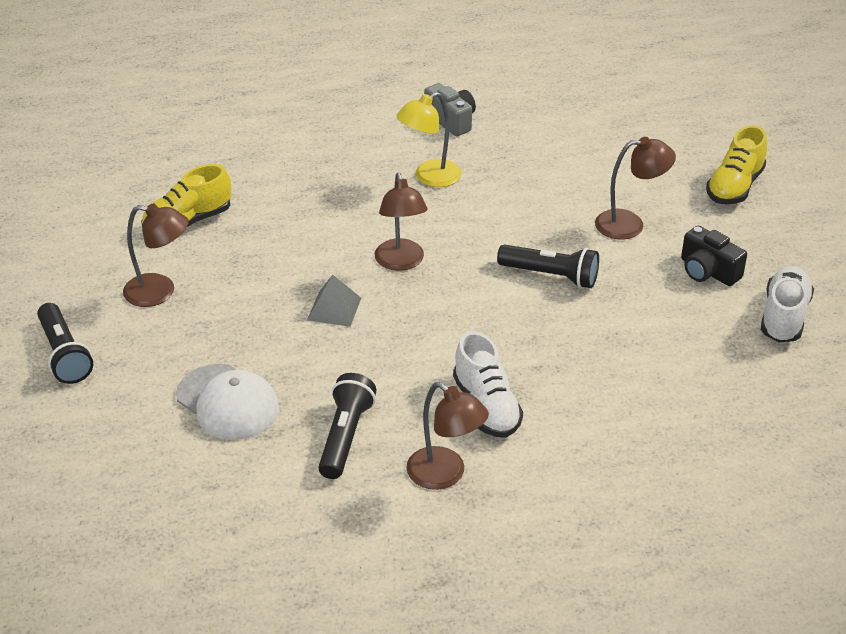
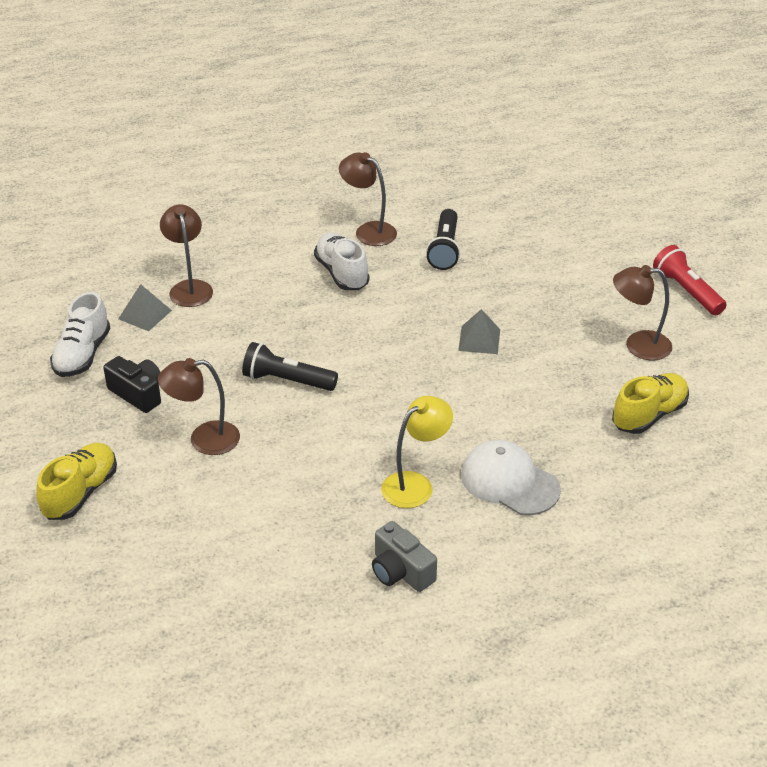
camera: 175 degrees right, 0 degrees up
(64, 355) = (687, 291): black flashlight -> red flashlight
(227, 402) = (540, 265): white cap -> white cap (509, 482)
(401, 262) = (429, 385): brown lamp -> brown lamp (189, 288)
(727, 363) = (145, 314): none -> grey pyramid

